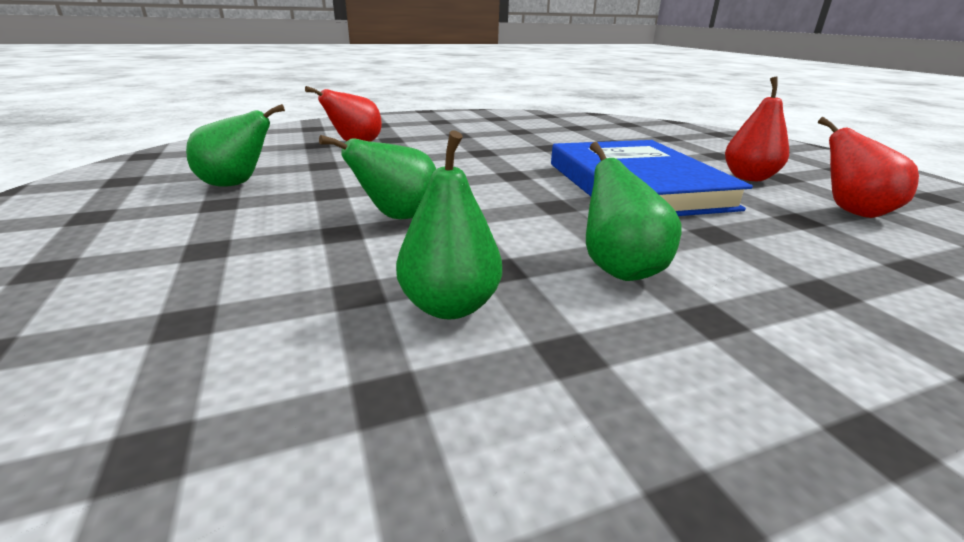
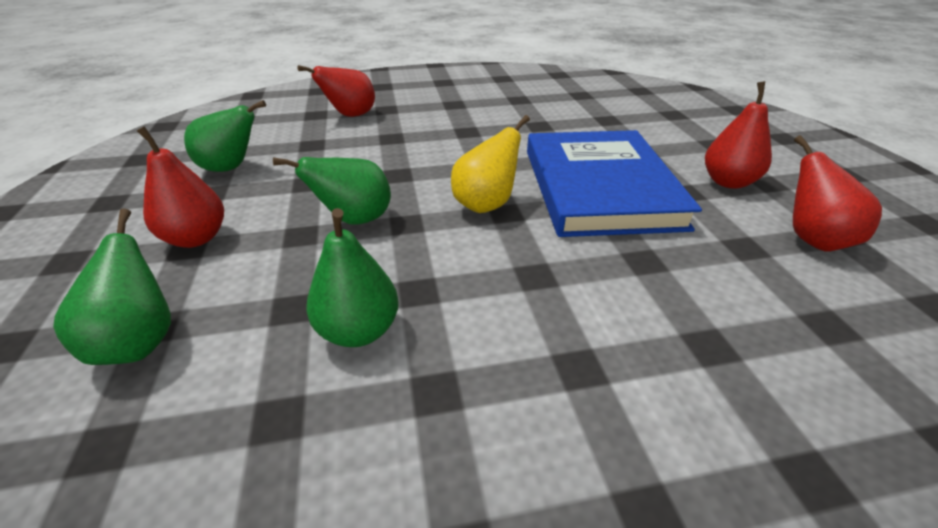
camera: 10 degrees right, 10 degrees up
(215, 240) = (196, 238): none -> red pear
(532, 201) = (486, 204): none -> yellow pear
(619, 269) = (525, 300): green pear -> green pear (139, 342)

